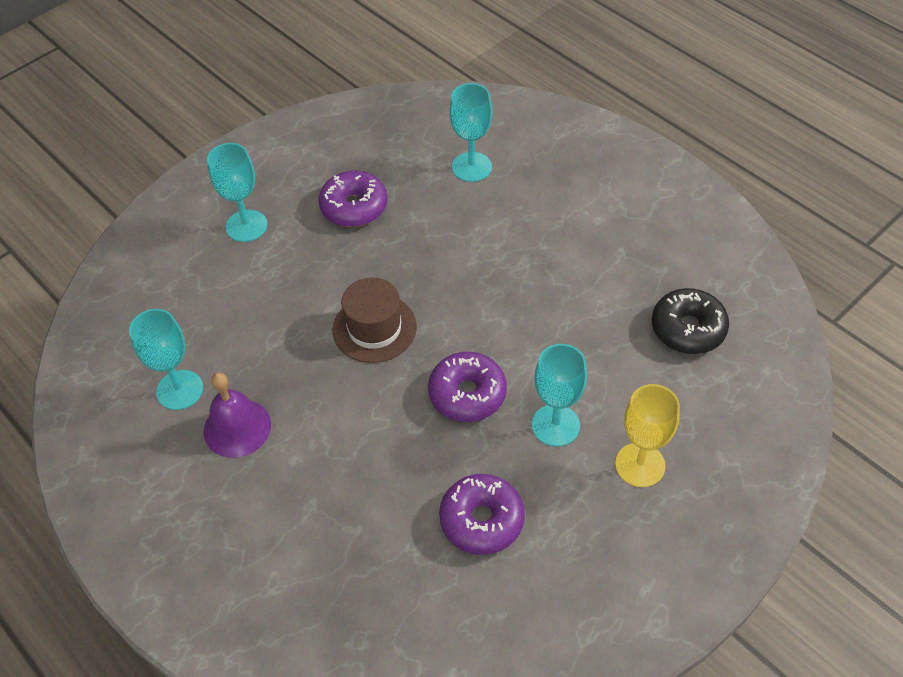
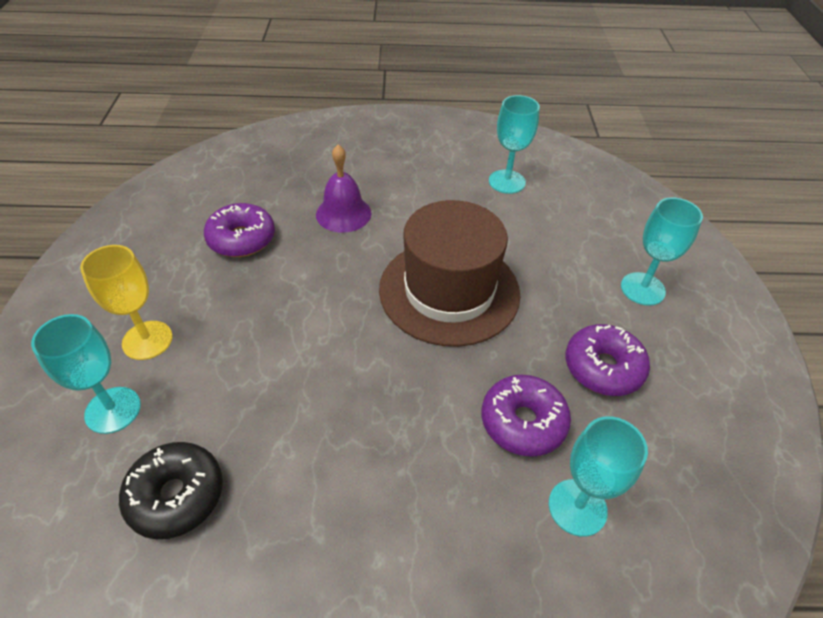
camera: 130 degrees right, 5 degrees down
(237, 428) = (447, 187): purple bell -> purple bell (343, 213)
(374, 328) = (449, 291): brown hat -> brown hat, size x1.70
(467, 394) = (329, 297): purple donut -> purple donut (523, 422)
(555, 425) = (240, 322): turquoise goblet -> turquoise goblet (113, 410)

